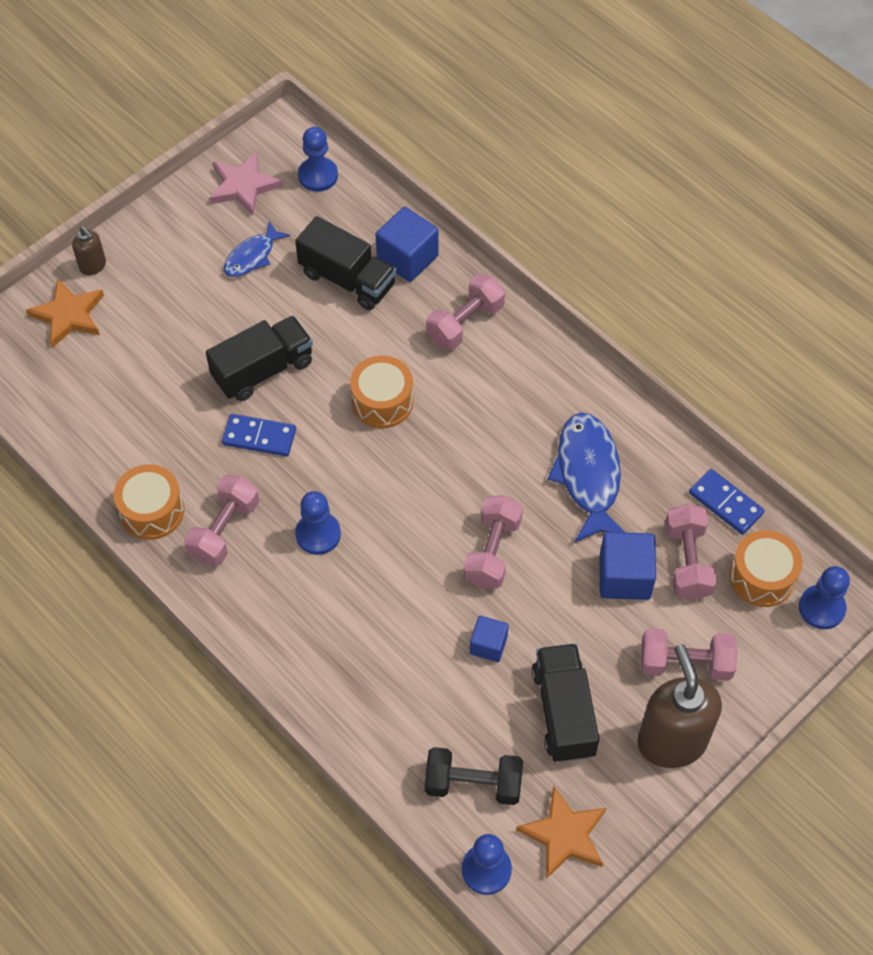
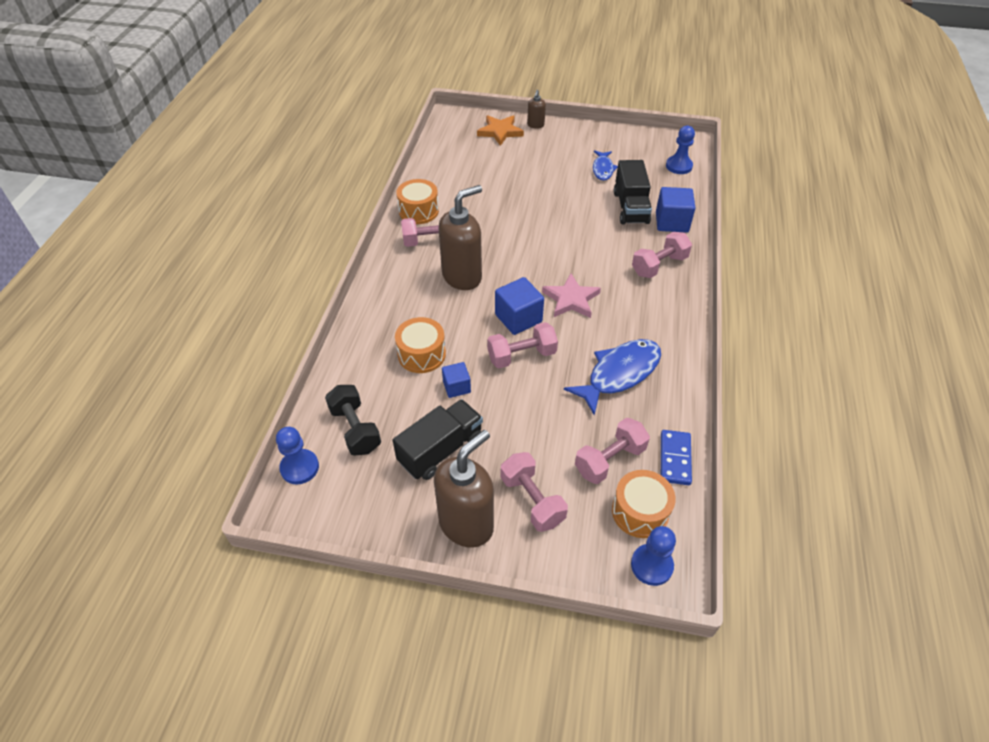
camera: 55 degrees right, 10 degrees down
(243, 186) = (639, 146): pink star -> pink star (571, 299)
(252, 256) = (603, 169): blue fish -> blue fish turned 90 degrees counterclockwise
(259, 437) = (499, 225): blue domino -> none
(263, 370) = (540, 206): black truck -> none
(318, 534) = (462, 276): blue pawn -> brown soap dispenser
(382, 401) = (571, 259): orange drum -> orange drum (421, 354)
(465, 323) = (659, 265): pink dumbbell -> pink dumbbell turned 45 degrees counterclockwise
(564, 835) = (352, 497): orange star -> none
(624, 577) = (566, 431): blue cube -> blue cube (518, 318)

